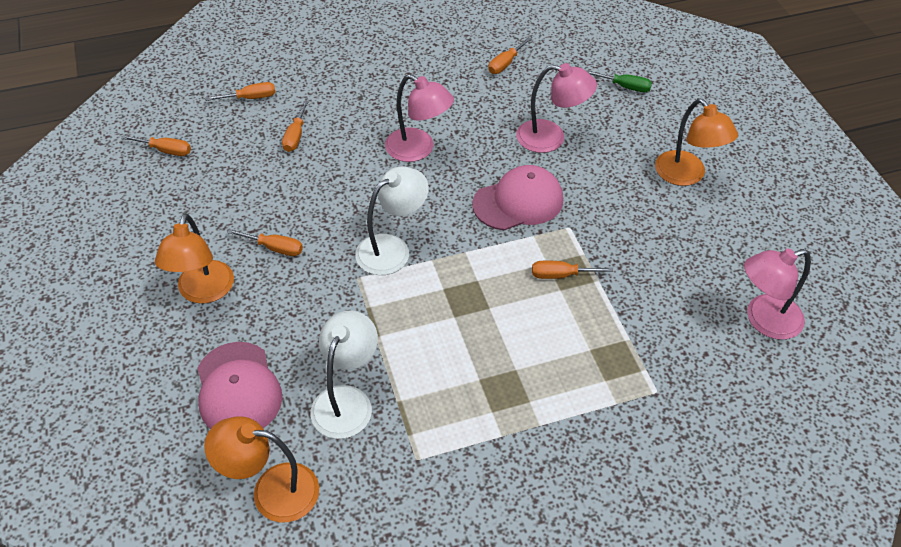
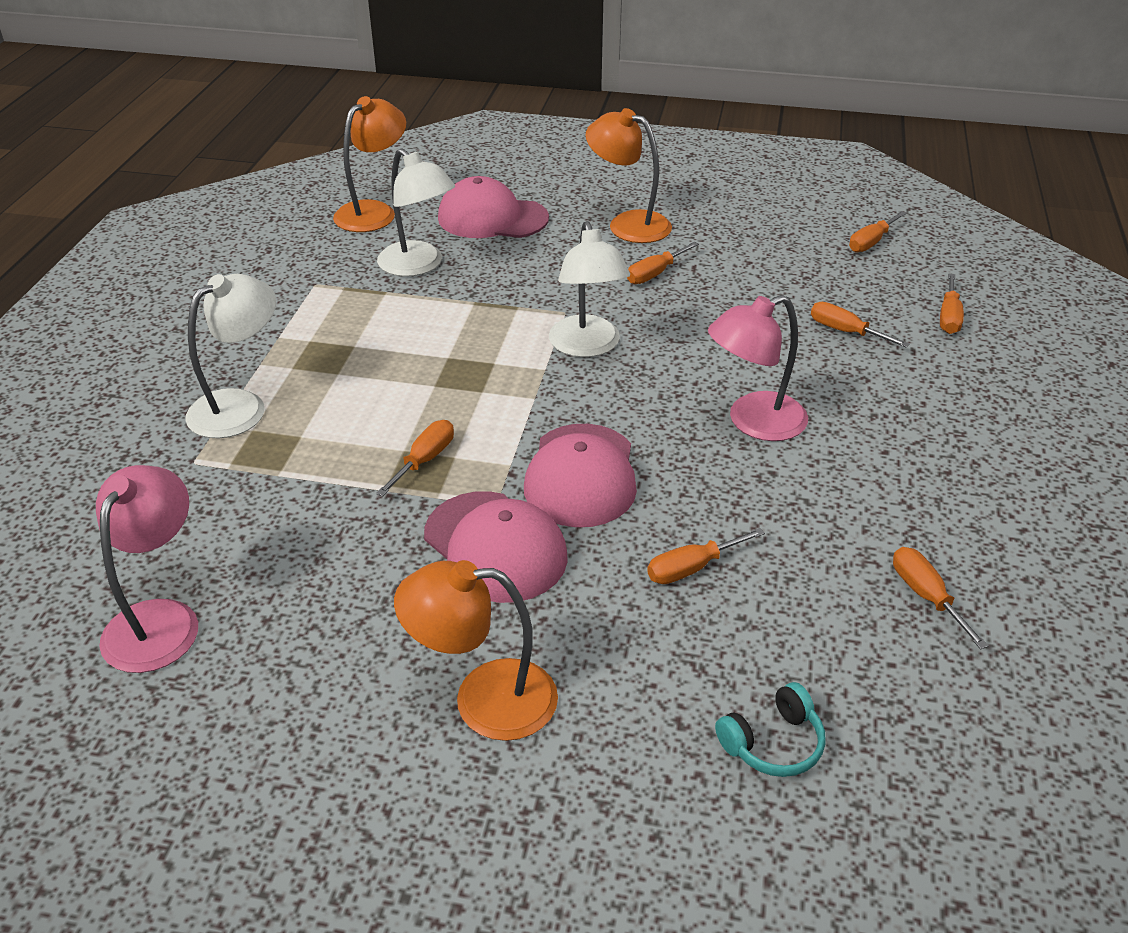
camera: 120 degrees right, 10 degrees down
(551, 138) = (691, 568): pink lamp -> orange screwdriver
(590, 404) = (240, 406): none -> white lamp
(598, 213) = (495, 547): none -> pink cap
(625, 87) = (773, 743): green screwdriver -> turquoise headphones

